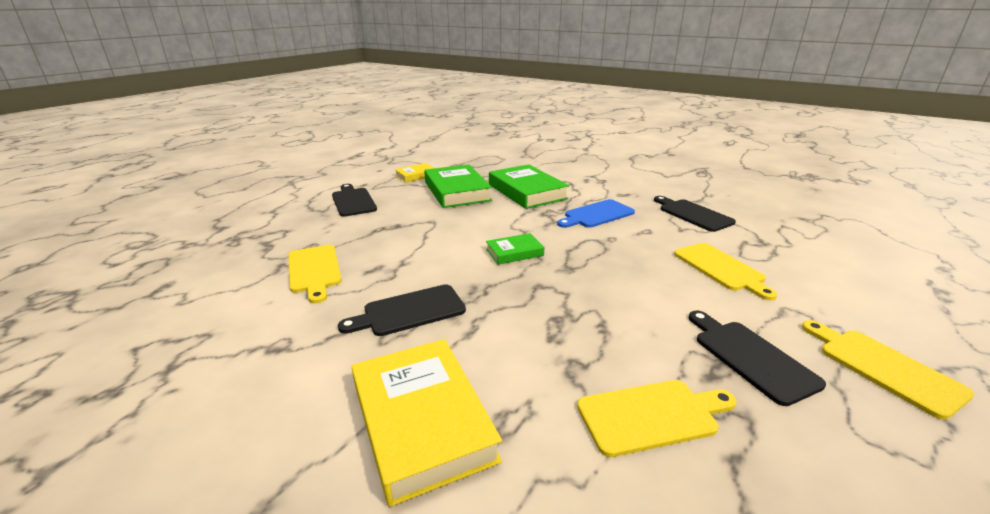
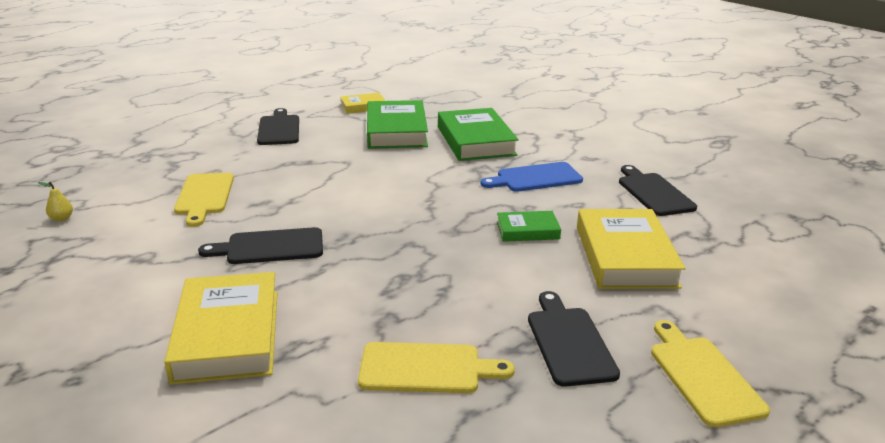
camera: 15 degrees right, 0 degrees up
(165, 317) = (61, 219): none -> yellow pear
(514, 252) = (410, 207): green book -> green book (527, 230)
(721, 268) = (625, 256): yellow cutting board -> yellow book

